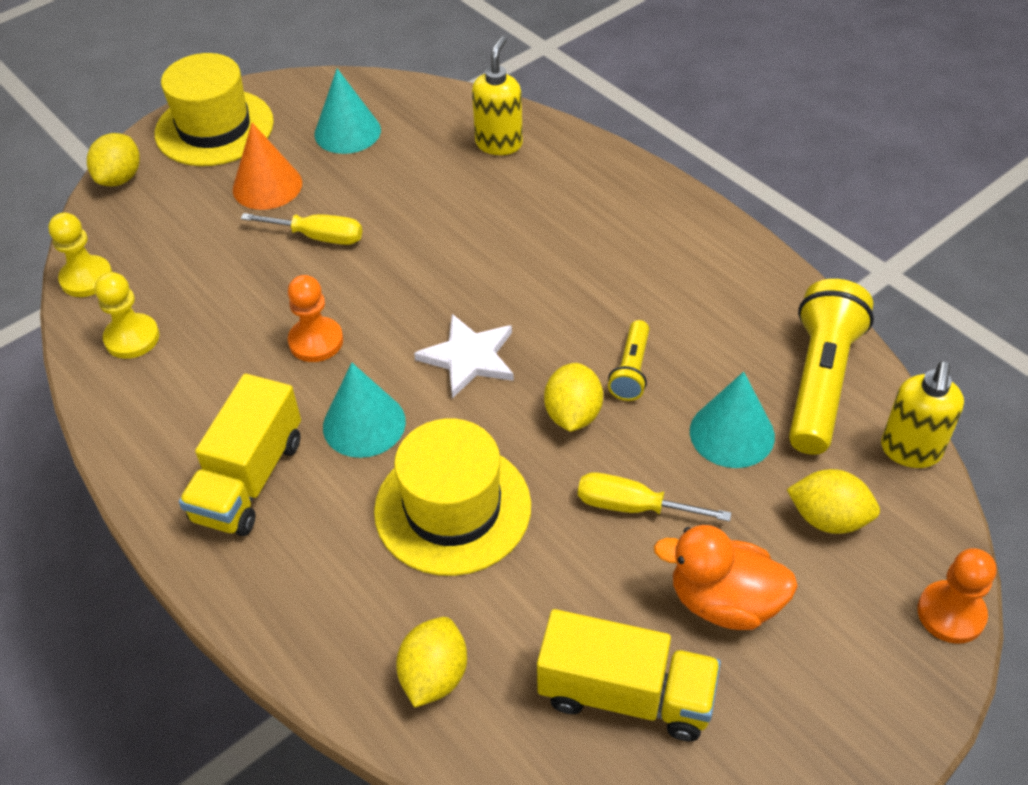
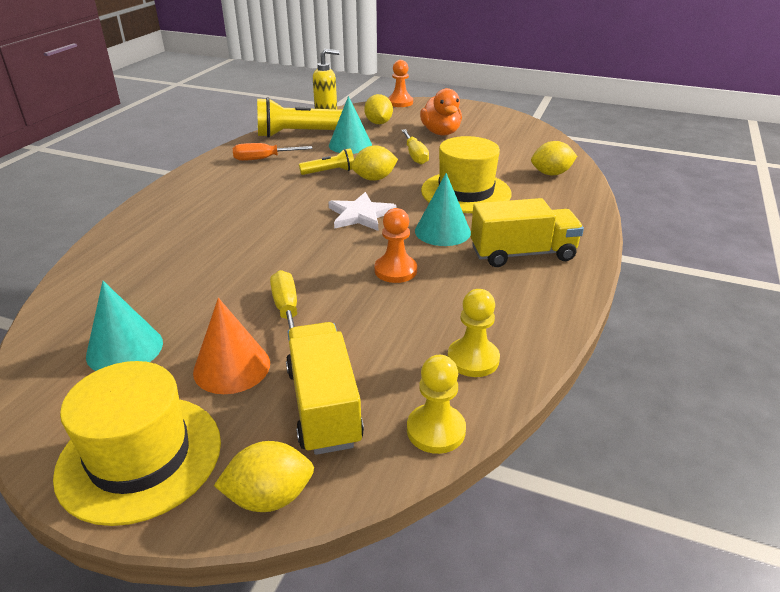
camera: 120 degrees left, 15 degrees down
(499, 143) = (124, 263): yellow soap dispenser -> none
(626, 694) = (504, 140): yellow truck -> yellow truck (323, 406)
(727, 308) = (263, 159): none -> orange screwdriver

